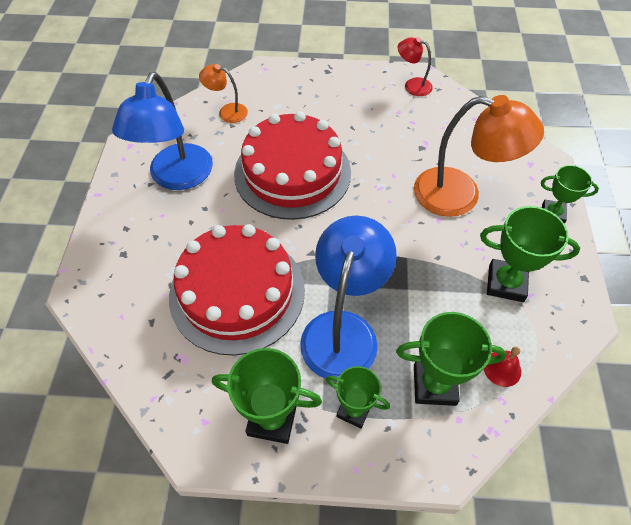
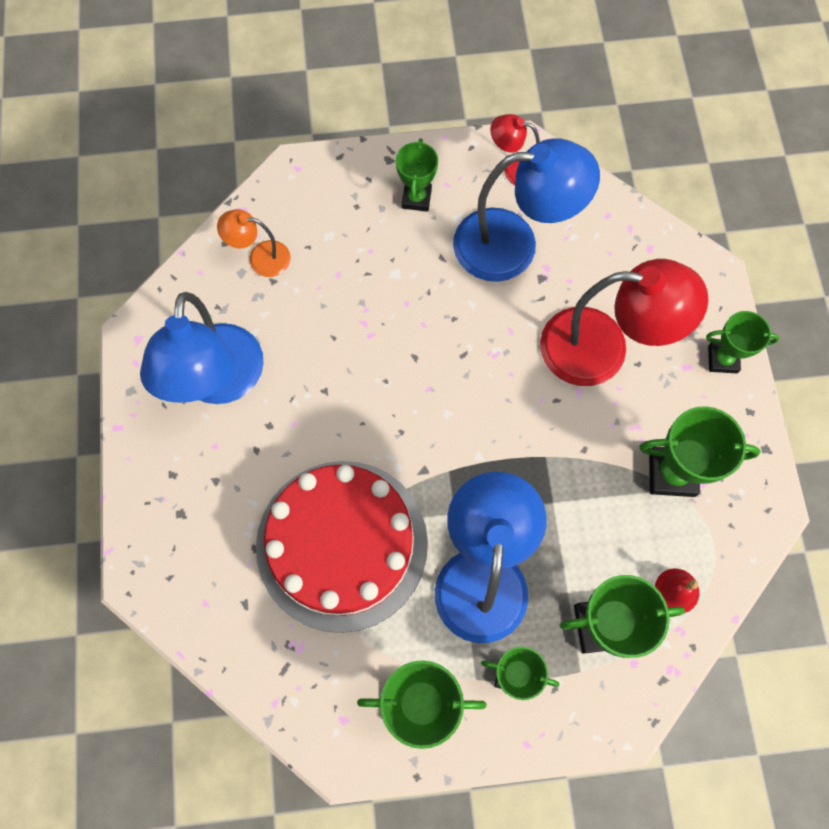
camera: 10 degrees left, 15 degrees up
(292, 173) = (374, 349): red cake -> none
(341, 93) = (416, 198): none -> green trophy
(404, 126) = (513, 244): none -> blue lamp
(460, 195) = (602, 349): orange lamp -> red lamp

